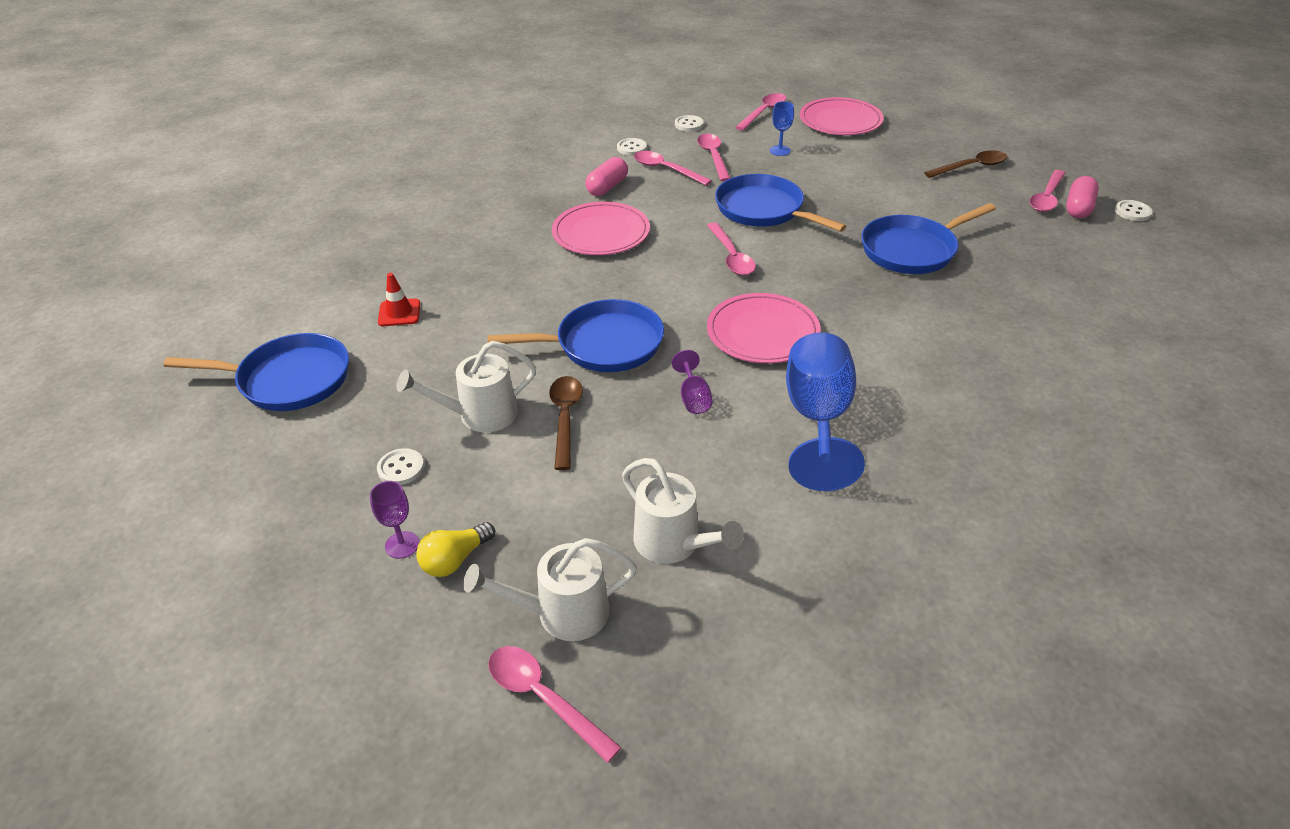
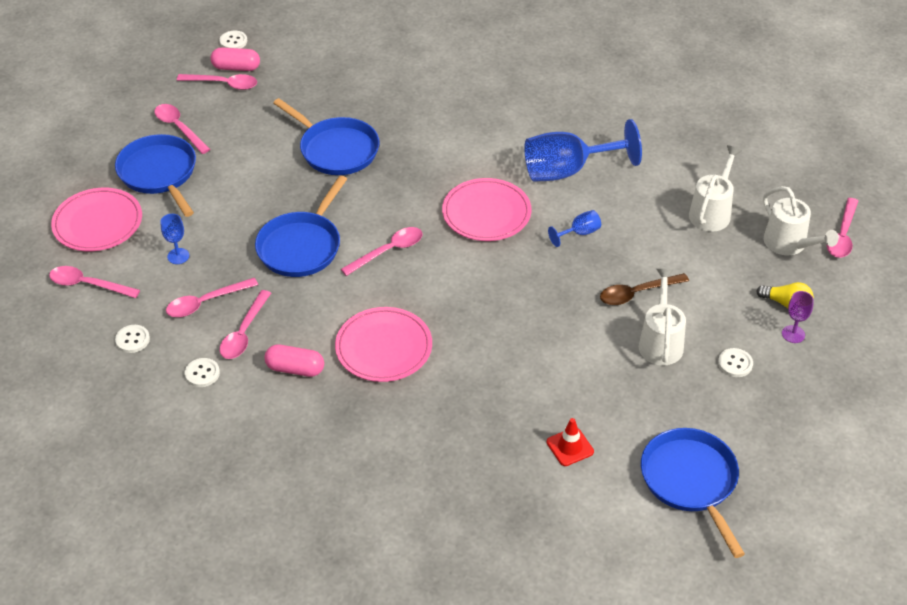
camera: 110 degrees left, 5 degrees up
(479, 415) = (660, 342): white watering can -> white watering can turned 135 degrees counterclockwise
(603, 344) = (545, 297): blue pan -> blue pan (159, 174)
(693, 398) = (579, 233): purple goblet -> blue goblet
(971, 167) = (179, 128): brown spoon -> pink spoon

